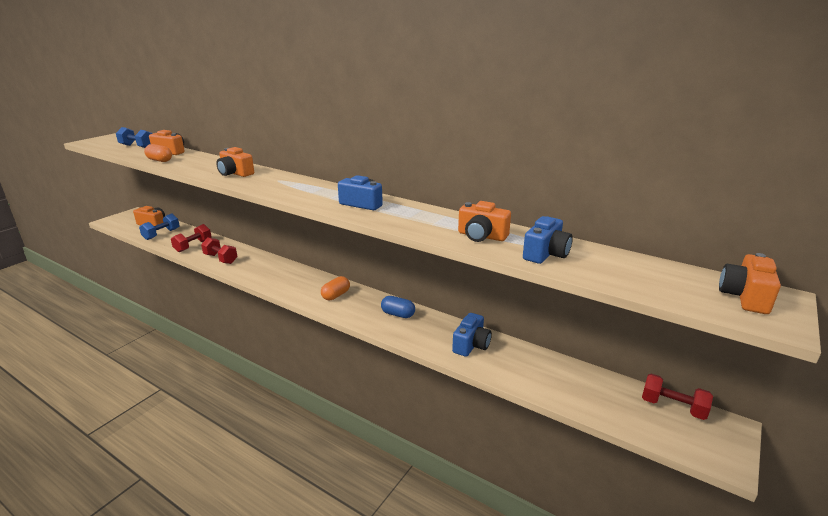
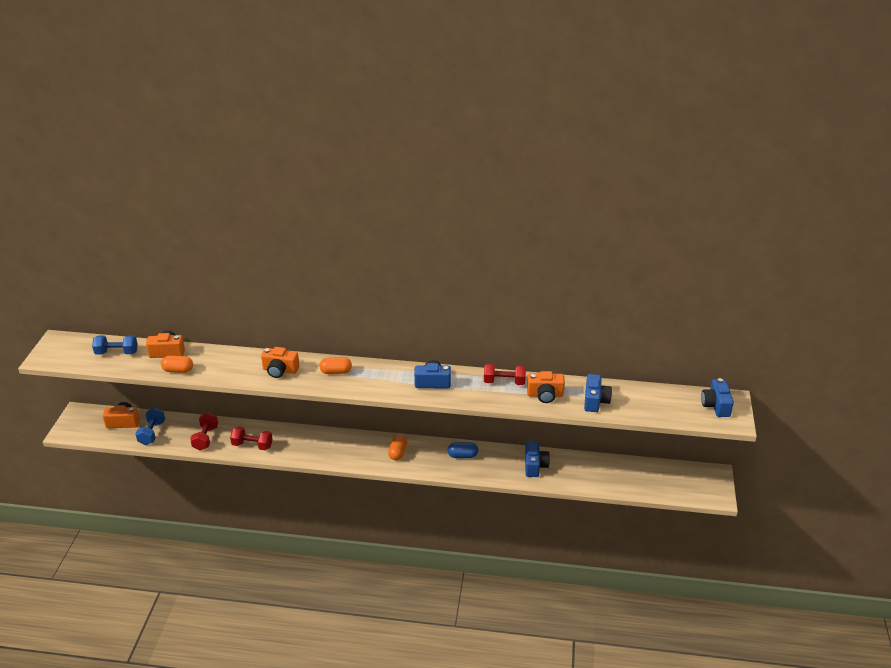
camera: 25 degrees left, 10 degrees up
(280, 182) = (336, 372): none -> orange capsule
(672, 407) = (681, 471): red dumbbell -> red dumbbell (504, 382)
(745, 297) = (716, 405): orange camera -> blue camera

